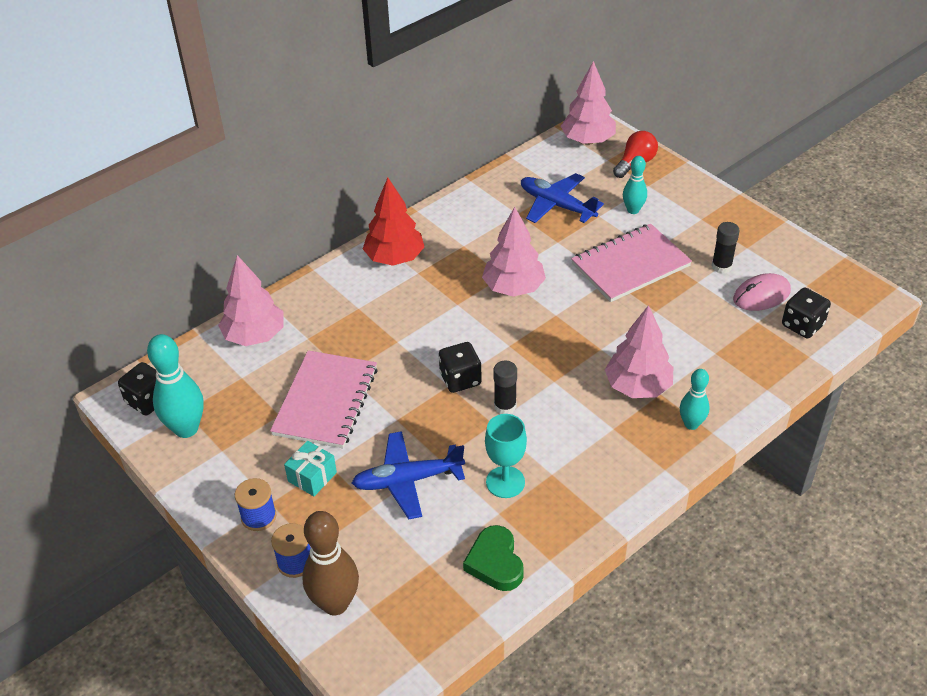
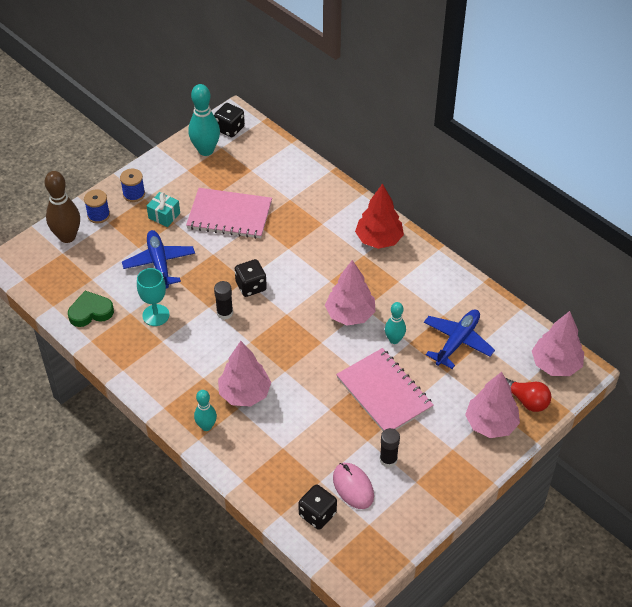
camera: 85 degrees right, 5 degrees up
(254, 336) = (290, 171): pink tree -> pink tree (491, 424)
(633, 210) = (458, 397): turquoise bowling pin -> turquoise bowling pin (394, 340)

